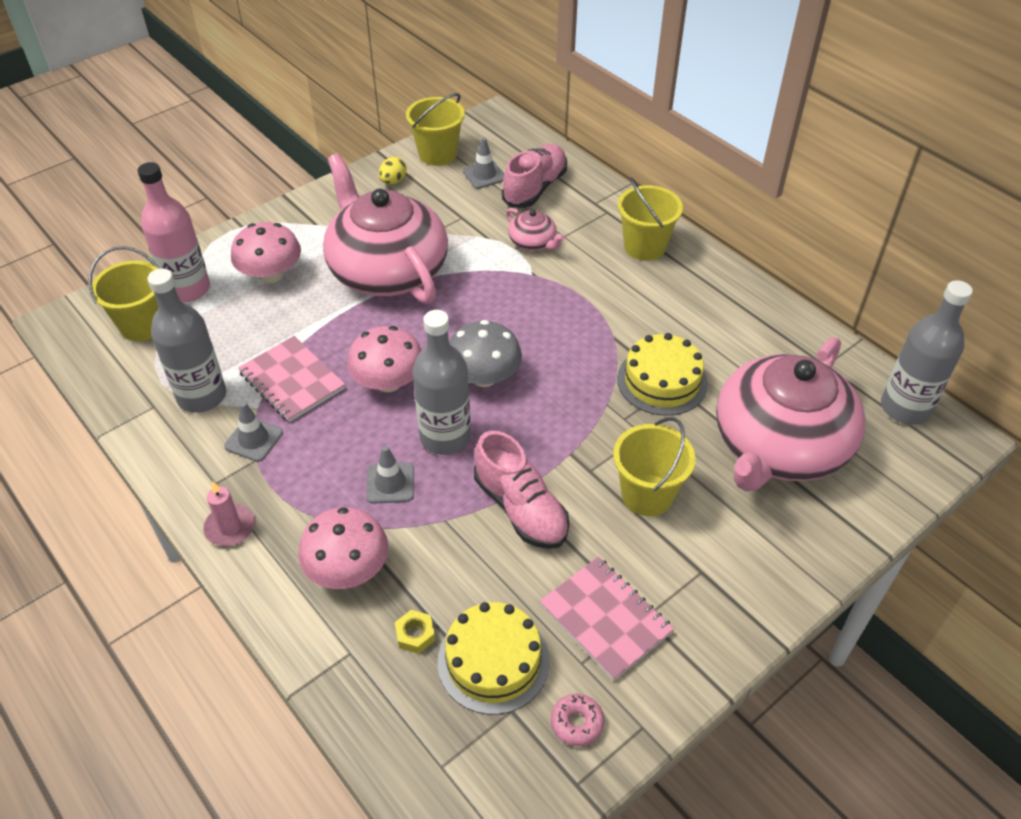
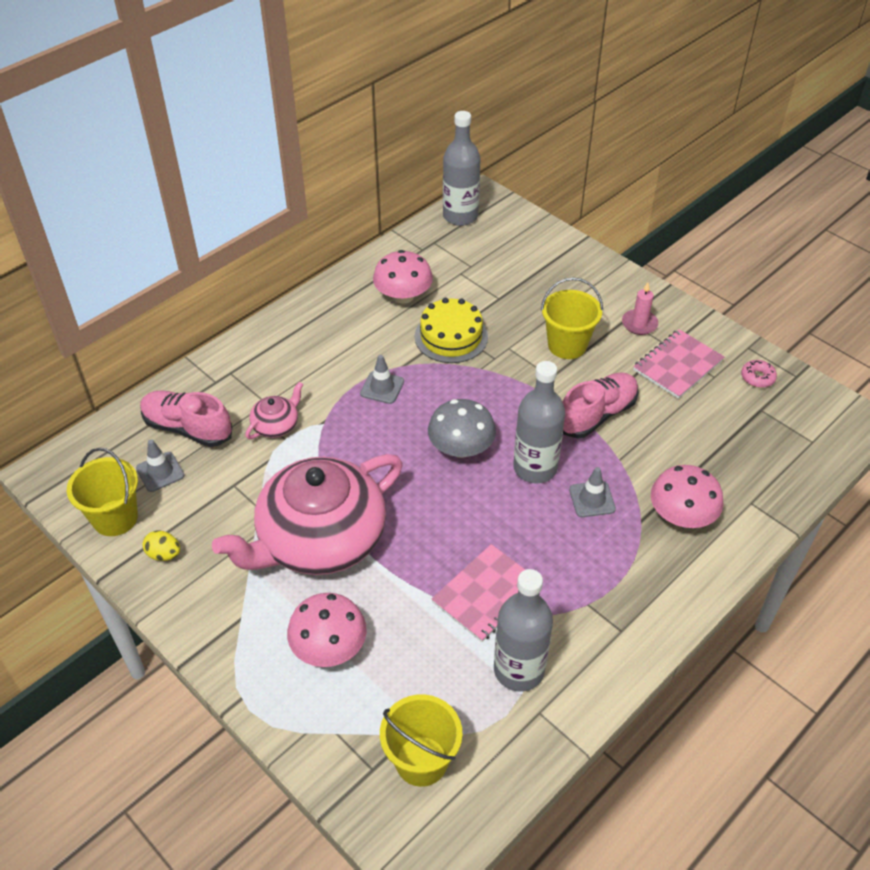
camera: 95 degrees left, 0 degrees up
(188, 289) = (358, 728): pink bottle -> none
(230, 527) = (665, 607): pink candle -> pink candle (639, 324)
(254, 439) = (565, 610): grey traffic cone -> grey traffic cone (382, 387)
(388, 381) = (477, 516): pink mushroom -> pink mushroom (403, 296)
(415, 635) = (724, 466): yellow nut -> none
(493, 661) = (729, 421): yellow cake -> none
(644, 247) = (283, 346): yellow bucket -> none
(779, 446) = (507, 277): pink teapot -> none

